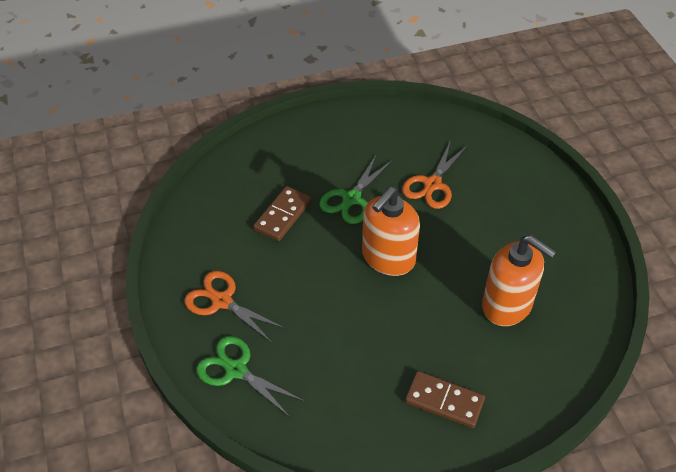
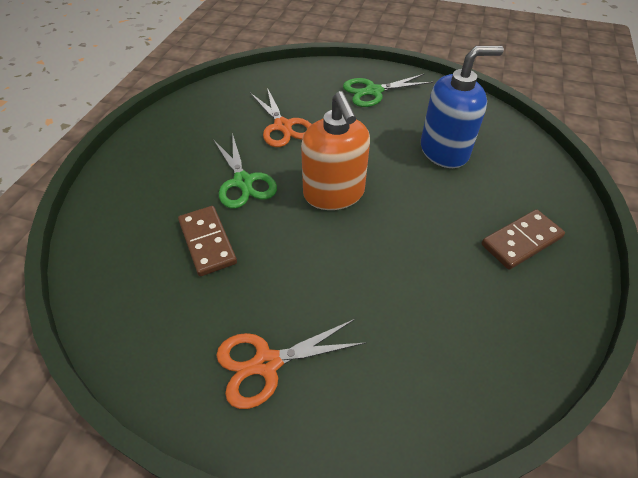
camera: 55 degrees left, 0 degrees up
(235, 370) = (375, 404): green scissors -> green scissors (373, 91)
(507, 305) = (444, 151): orange soap dispenser -> blue soap dispenser

